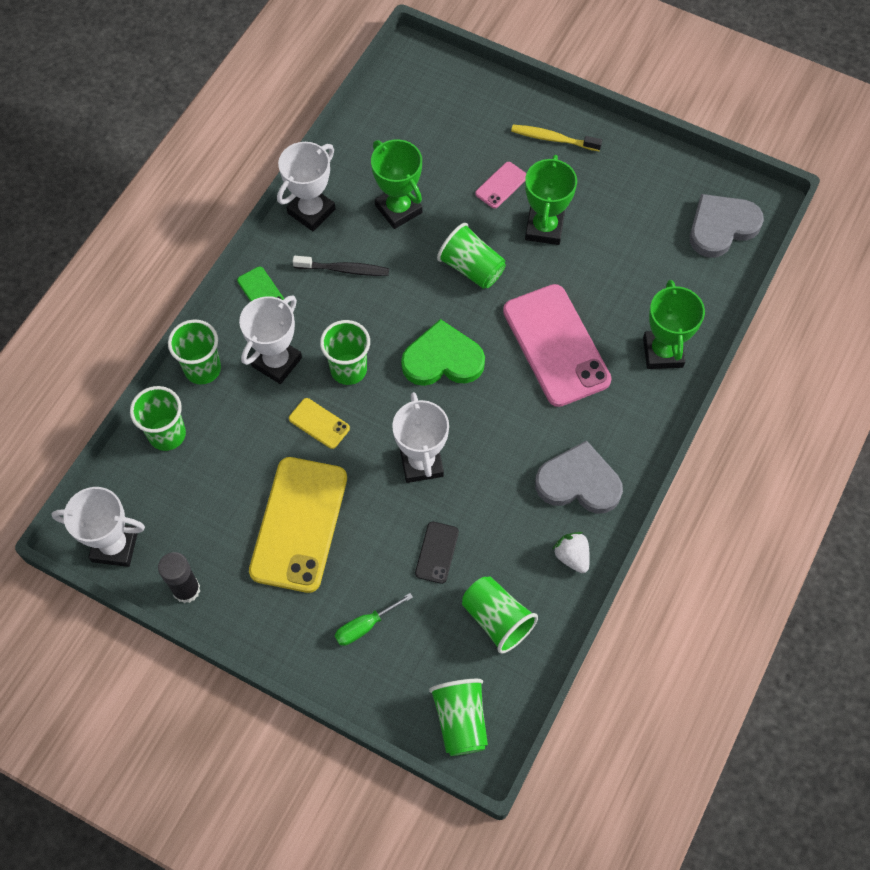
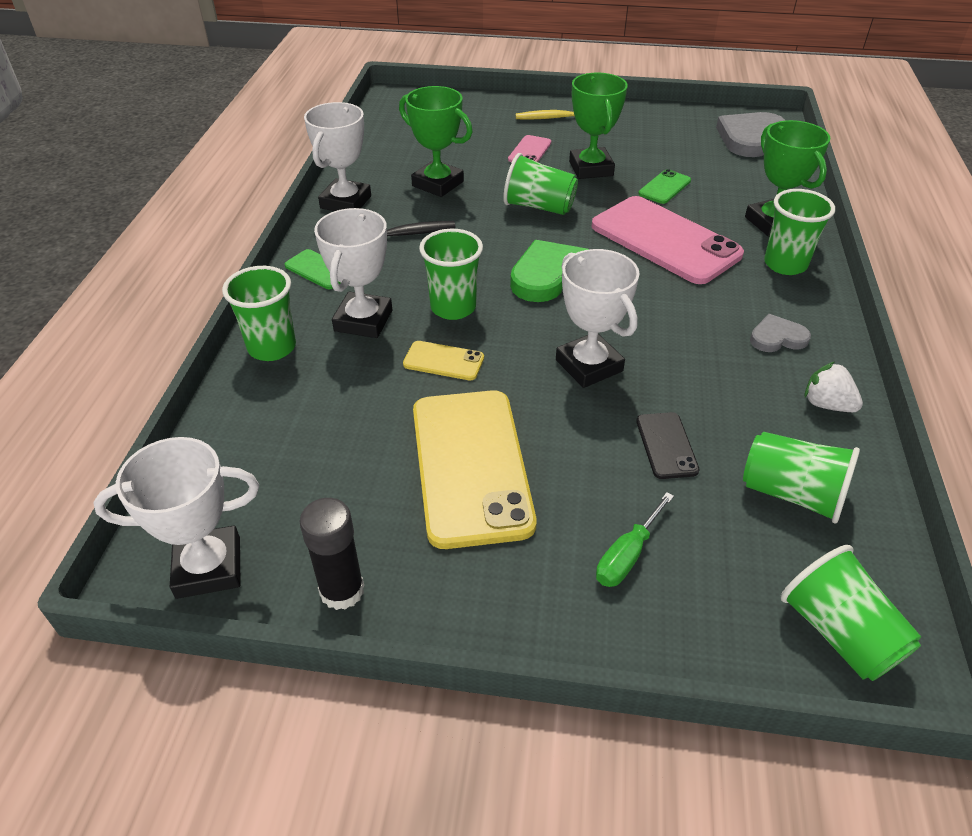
camera: 20 degrees left, 20 degrees down
(167, 434) = (247, 420): green cup -> green cup (785, 264)
(579, 482) = (777, 337): grey heart -> grey heart, size x0.55
(596, 275) = (664, 187): none -> green phone

